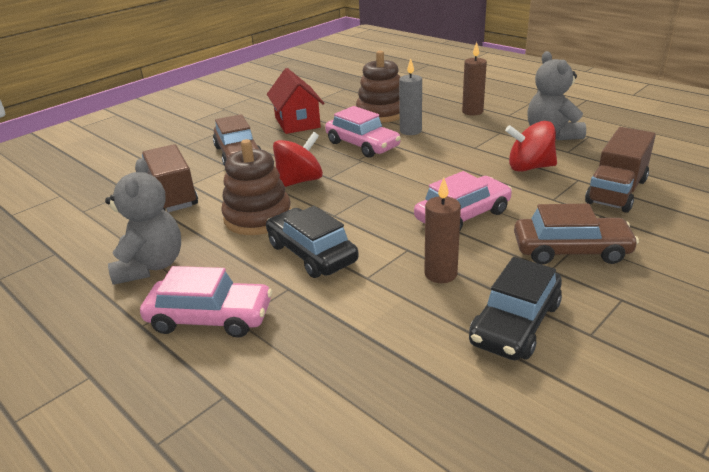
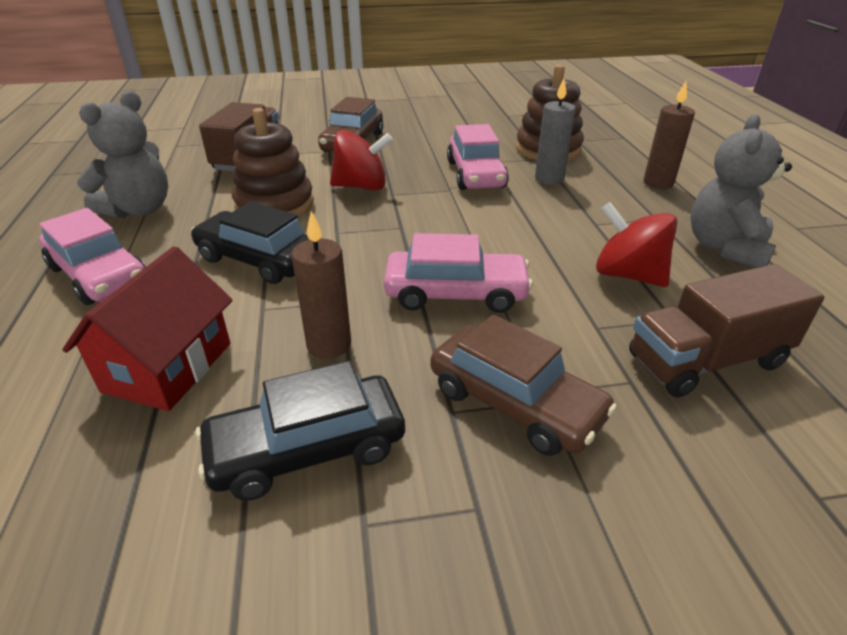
camera: 35 degrees right, 5 degrees up
(297, 122) = (450, 131): red house -> red house (168, 367)
(312, 253) = (259, 259): black car -> black car turned 60 degrees counterclockwise

